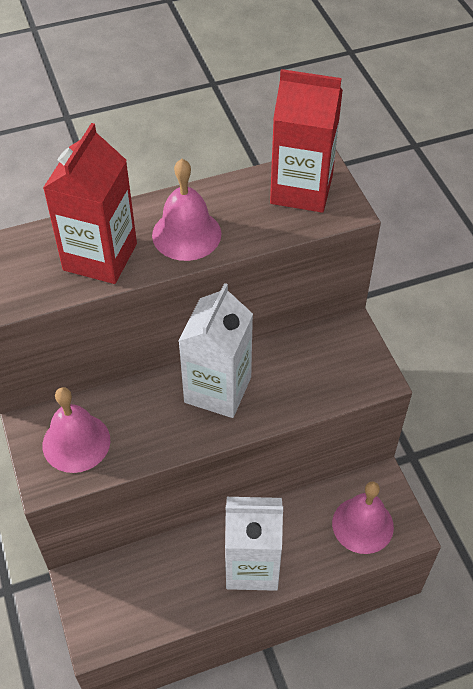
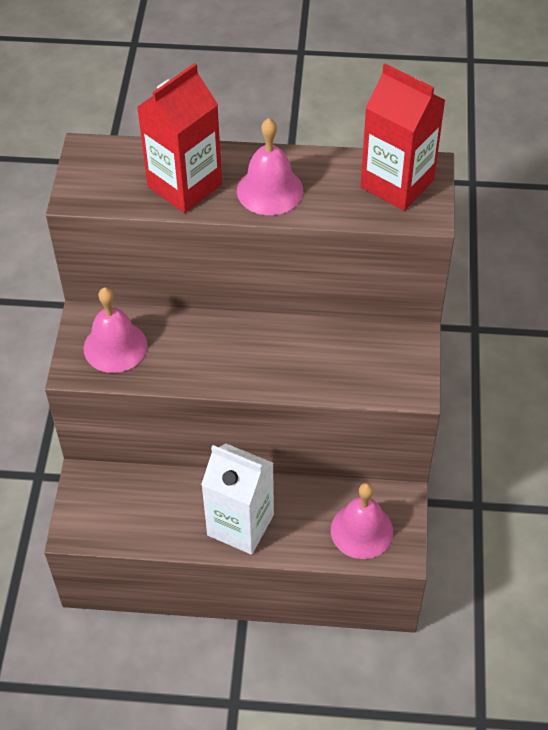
camera: 25 degrees right, 0 degrees up
(218, 389) = (260, 346): white carton -> none

